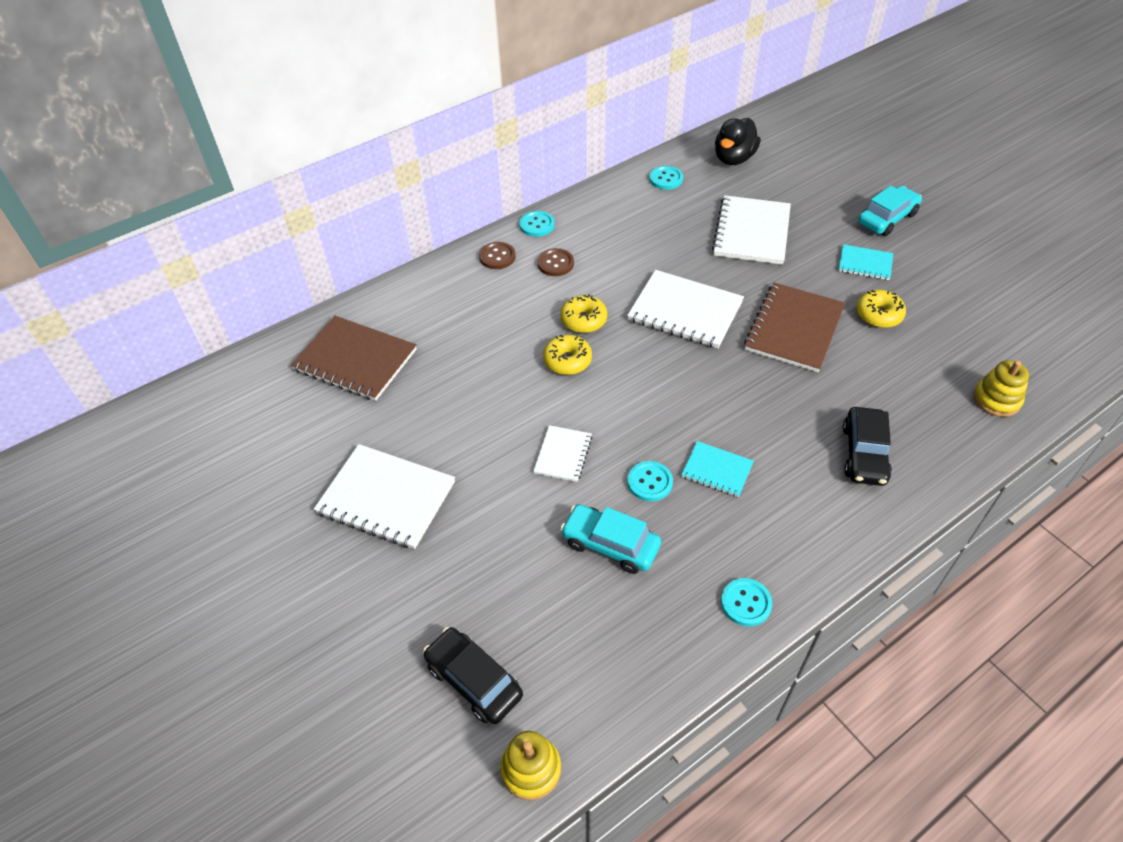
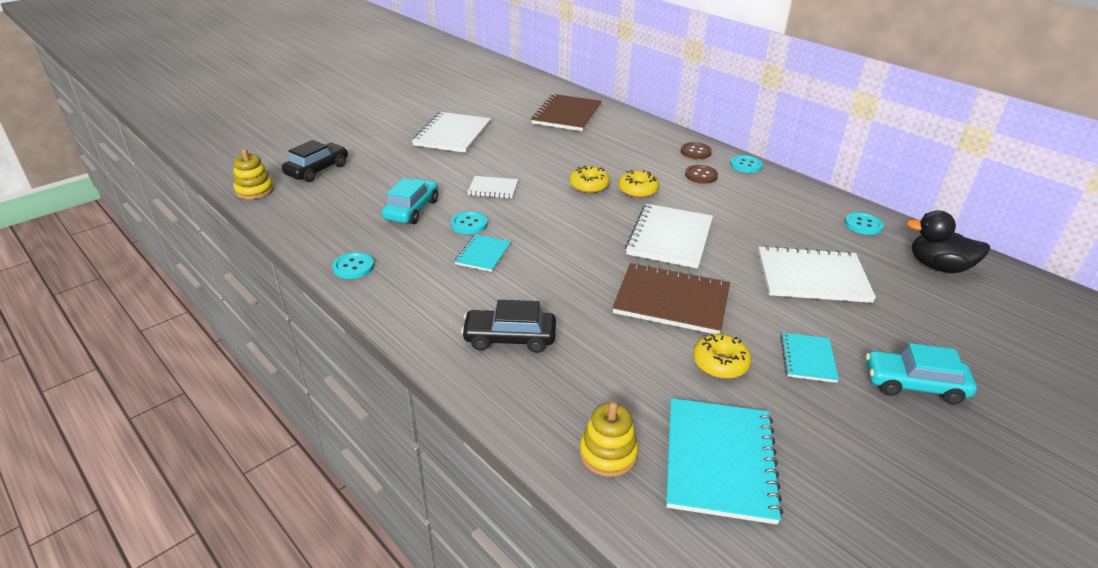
camera: 80 degrees right, 15 degrees down
(887, 218) = (914, 385): turquoise car -> turquoise car turned 150 degrees clockwise
(987, 337) = (719, 460): none -> turquoise notebook

